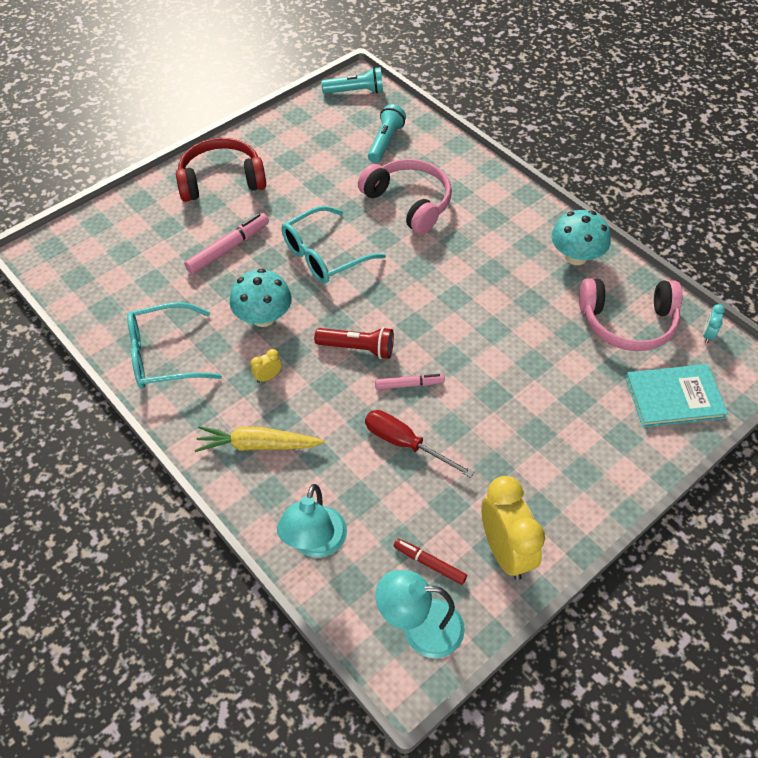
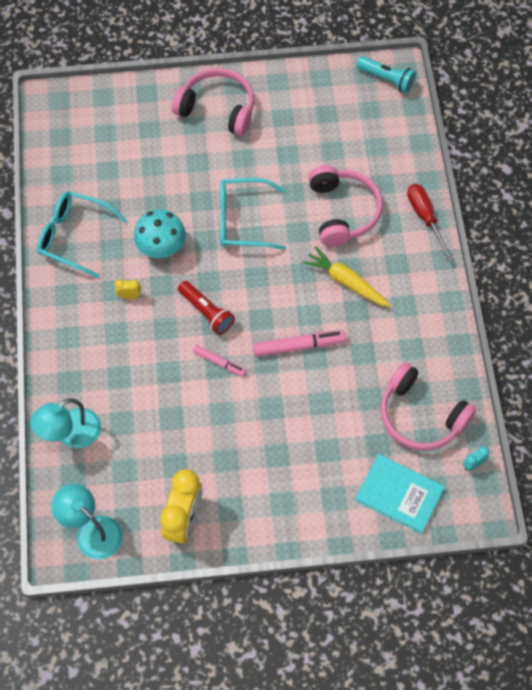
camera: 35 degrees right, 10 degrees up
(221, 180) = (217, 108): red headphones -> pink headphones
(228, 248) = (179, 173): pink marker -> pink marker (299, 346)
(258, 445) = (86, 343): yellow carrot -> yellow carrot (346, 282)
(385, 142) = (370, 143): turquoise flashlight -> none
(405, 444) = (181, 404): red screwdriver -> red screwdriver (425, 218)
(429, 563) = (130, 495): red marker -> none
(576, 256) = (432, 337): turquoise mushroom -> none

